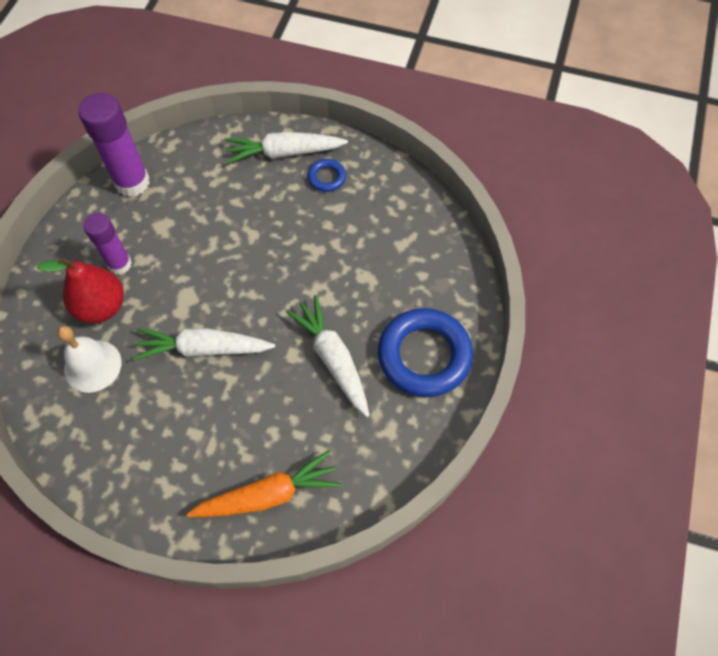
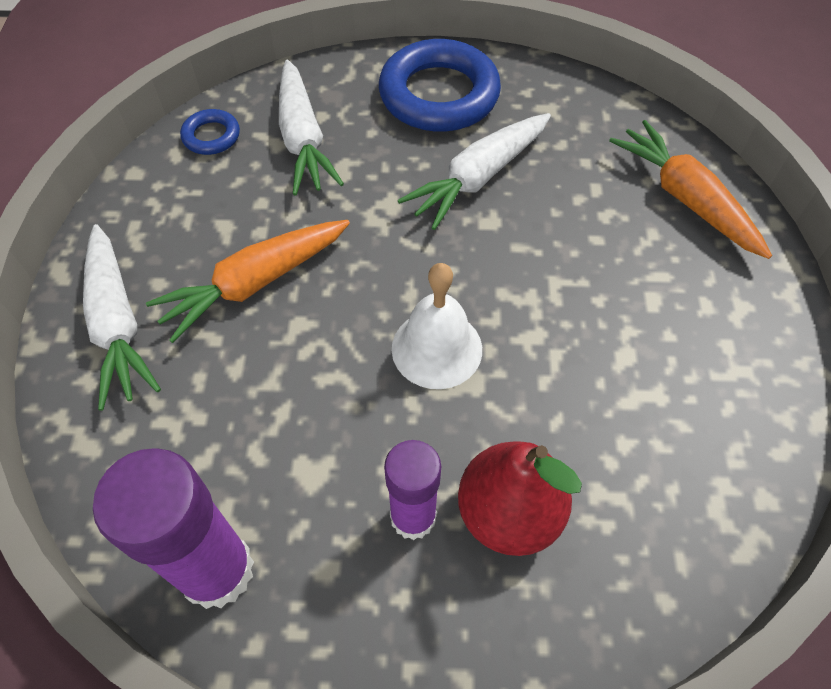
camera: 105 degrees left, 5 degrees down
(92, 366) = (619, 481): white bell -> white bell (437, 348)
(204, 349) = (523, 328): white carrot -> white carrot (303, 138)
(289, 217) = (256, 283): none -> orange carrot
(326, 177) = (166, 253): blue ring -> blue ring (211, 136)

